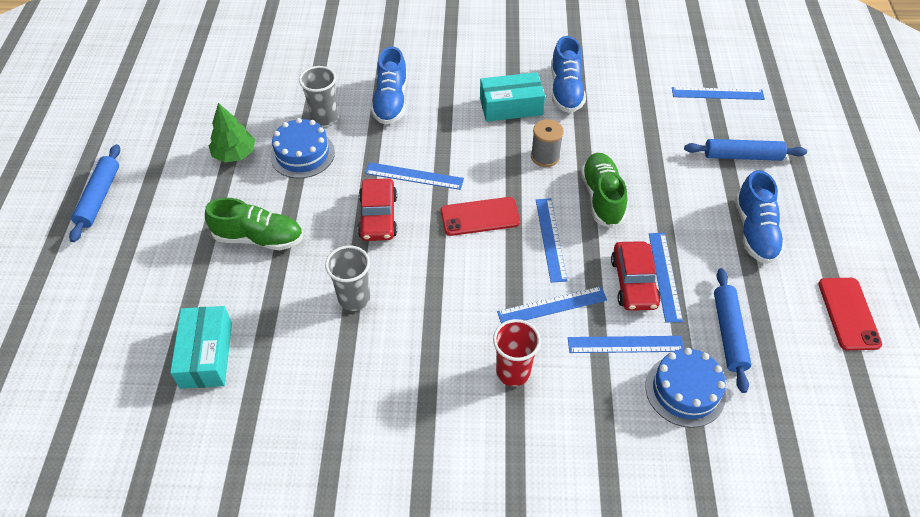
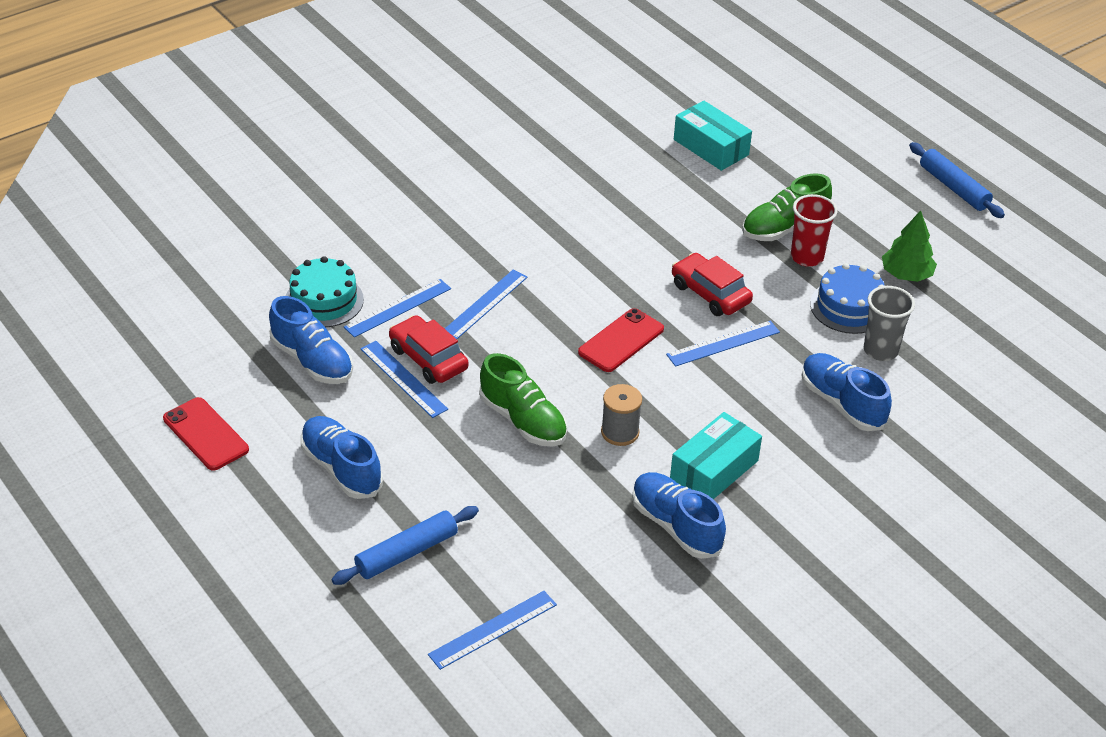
camera: 140 degrees right, 10 degrees down
(354, 298) = (652, 229): grey cup -> none
(513, 372) = (473, 246): red cup -> red cup (807, 257)
(550, 239) = (536, 356): blue ruler -> none
(685, 390) = (324, 301): blue cake -> turquoise cake
(729, 333) = (312, 361): blue rolling pin -> blue shoe

